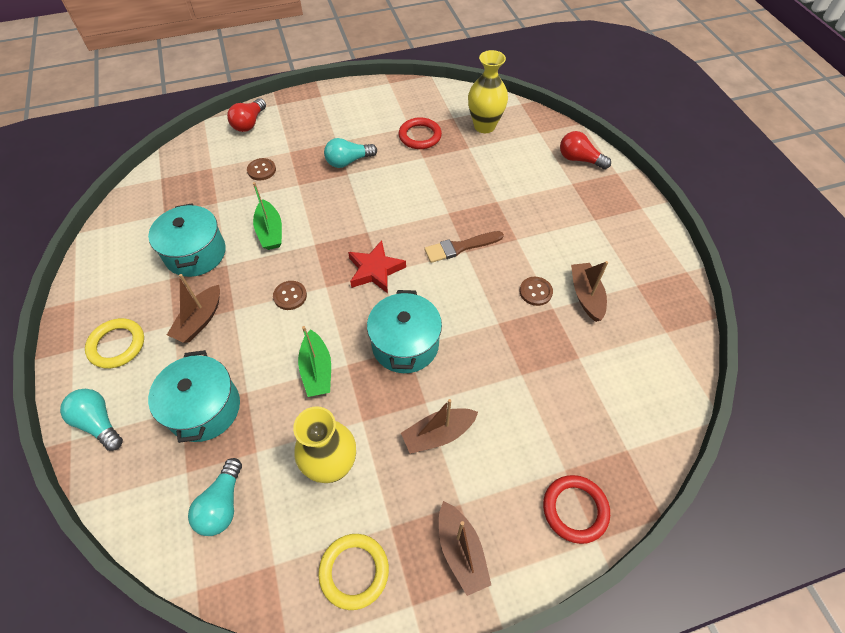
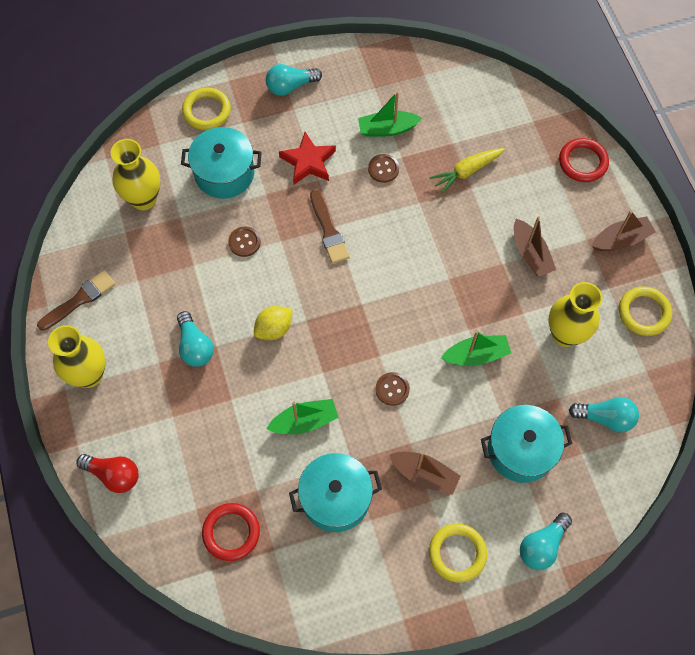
camera: 90 degrees left, 10 degrees up
(261, 170) = (204, 445): brown button -> brown button (244, 242)
(331, 106) = (89, 375): none -> yellow vase
(360, 210) = (274, 329): none -> yellow lemon
(375, 270) = (358, 310): red star -> red star (308, 162)
(393, 98) = (79, 300): none -> brown brush
(405, 344) = (445, 280): turquoise pot -> turquoise pot (224, 173)
(420, 136) = (156, 268): red ring -> red ring (231, 532)
(542, 370) = (466, 171): none -> yellow carrot
(579, 159) = (206, 111): red light bulb -> yellow ring
(586, 296) = (387, 129): brown boat -> green boat
(621, 217) = (290, 86): none -> turquoise light bulb

